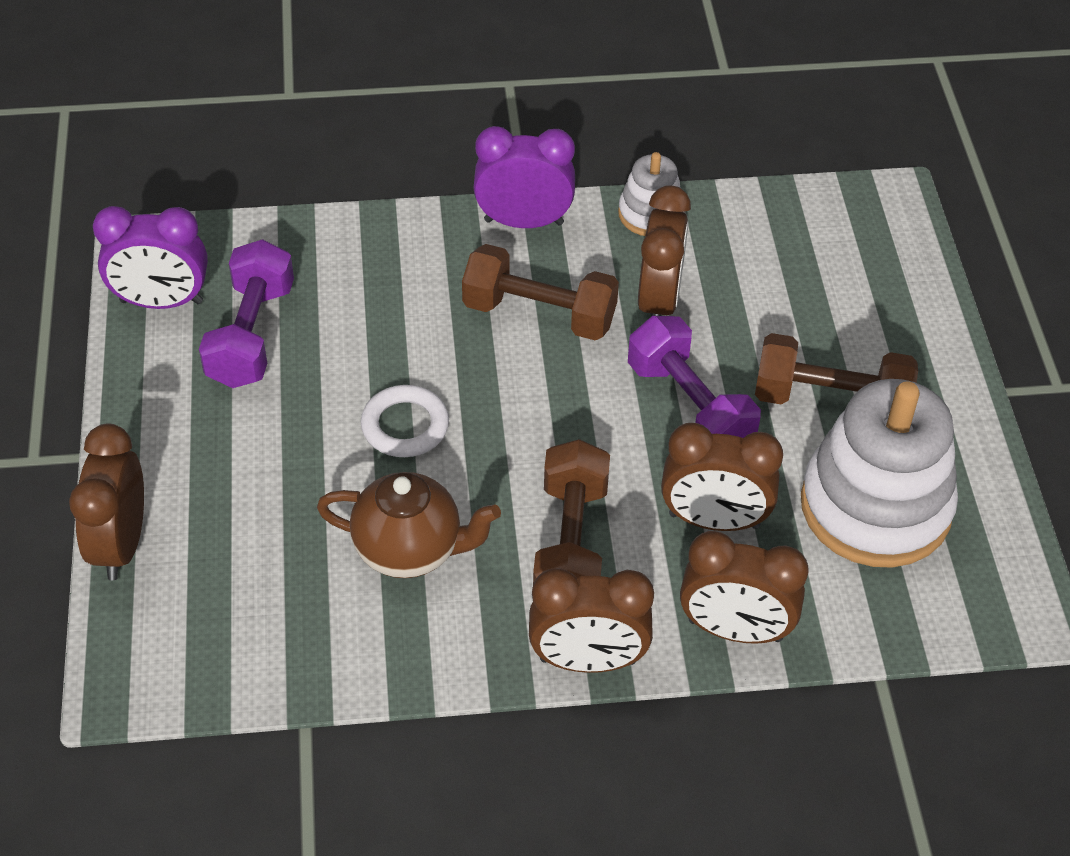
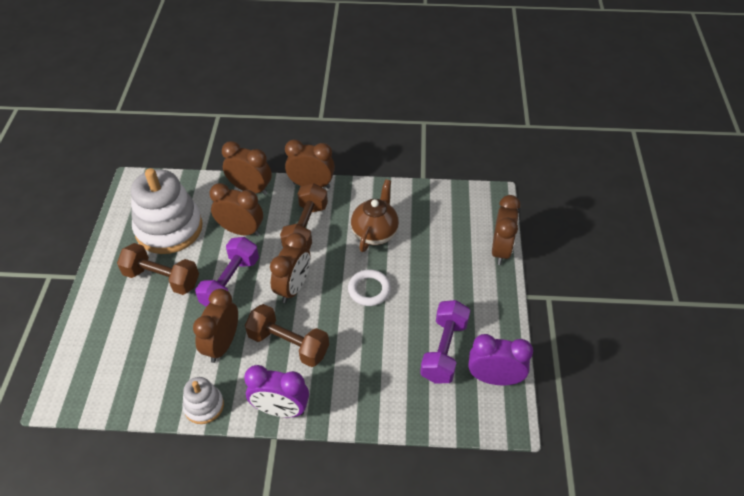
camera: 170 degrees left, 0 degrees up
(410, 550) = (375, 233): brown teapot -> brown teapot turned 90 degrees clockwise
(560, 413) = (293, 287): none -> brown clock
(689, 407) = (230, 283): purple dumbbell -> purple dumbbell turned 45 degrees clockwise

